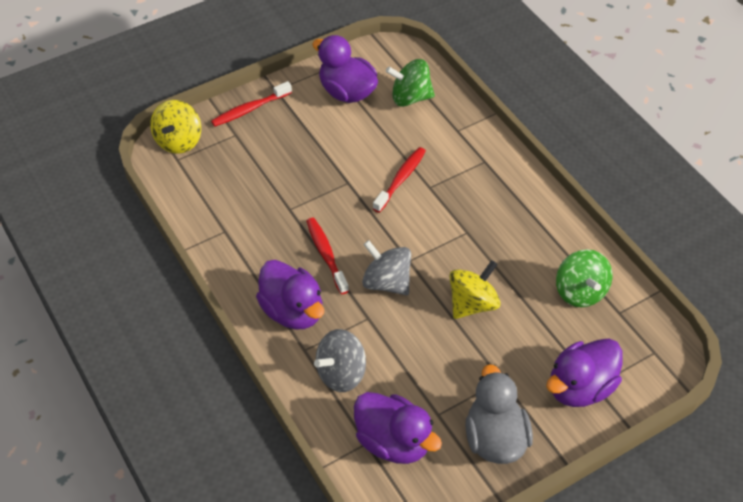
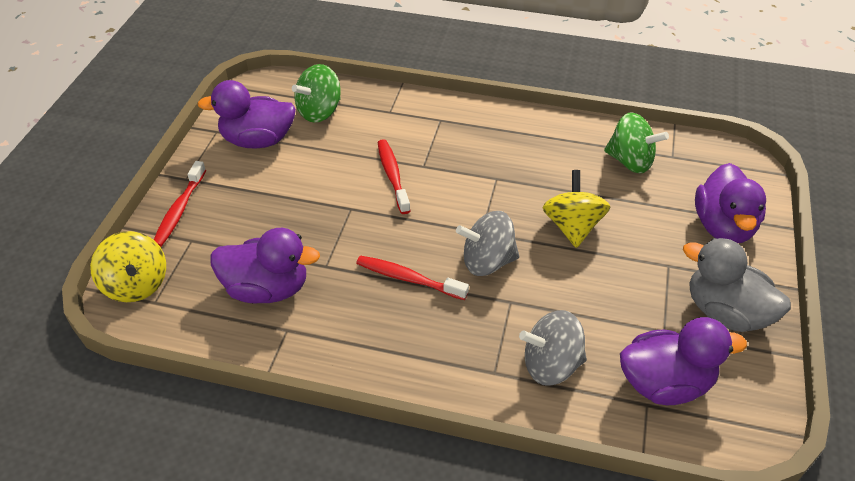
camera: 45 degrees left, 5 degrees down
(293, 311) = (441, 348): purple duck -> purple duck (267, 289)
(341, 373) = (551, 365): grey spinning top -> grey spinning top turned 75 degrees clockwise

